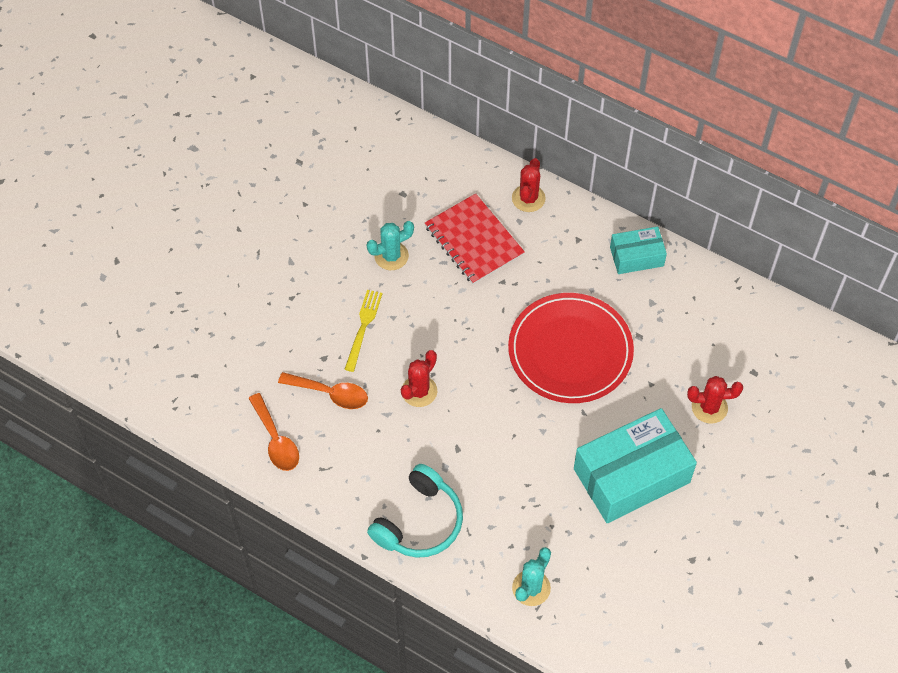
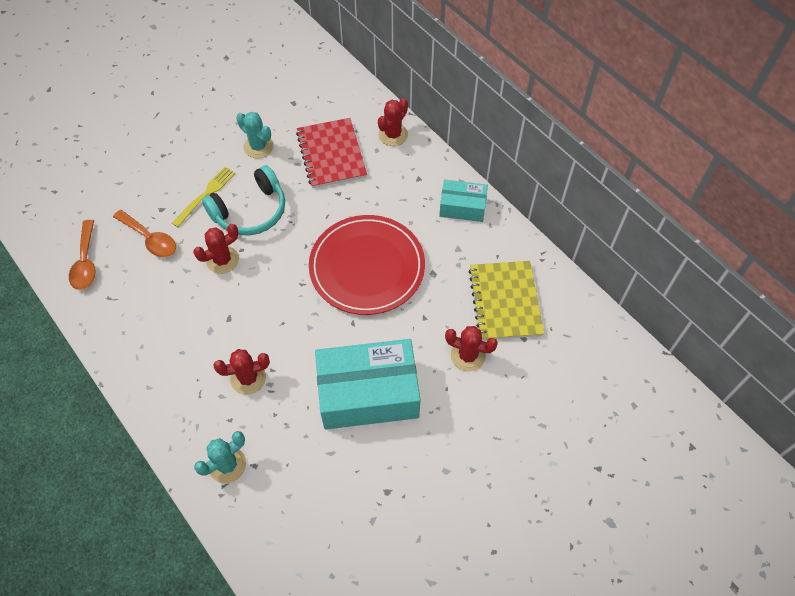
camera: 20 degrees right, 0 degrees up
(391, 256) = (258, 147): turquoise cactus -> turquoise cactus turned 45 degrees clockwise
(419, 522) = (162, 370): turquoise headphones -> turquoise headphones (250, 211)
(508, 501) = (248, 378): none -> red cactus
(721, 342) = (505, 301): none -> yellow notebook

